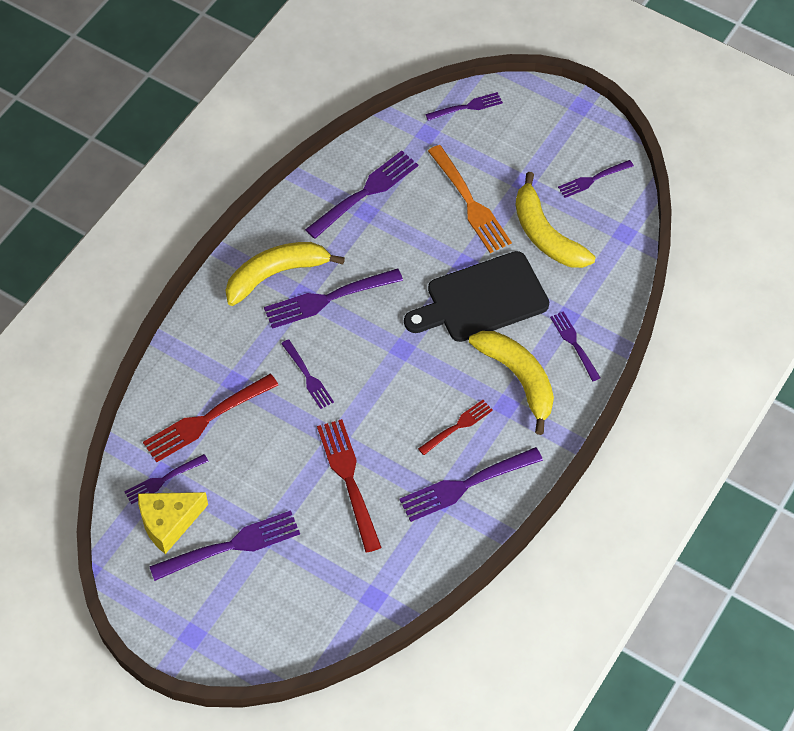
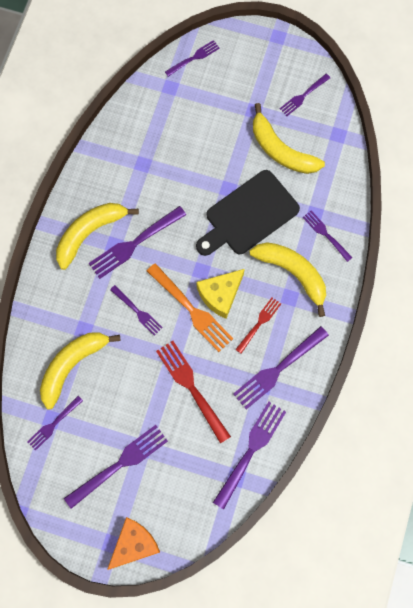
camera: 15 degrees left, 15 degrees up
(168, 522) = (67, 458): yellow cheese -> yellow cheese (220, 295)
(207, 419) = (72, 365): red fork -> yellow banana
(220, 643) = (134, 544): none -> orange cheese
(364, 193) = (137, 149): purple fork -> purple fork (250, 451)
(469, 202) = (217, 137): orange fork -> orange fork (191, 309)

